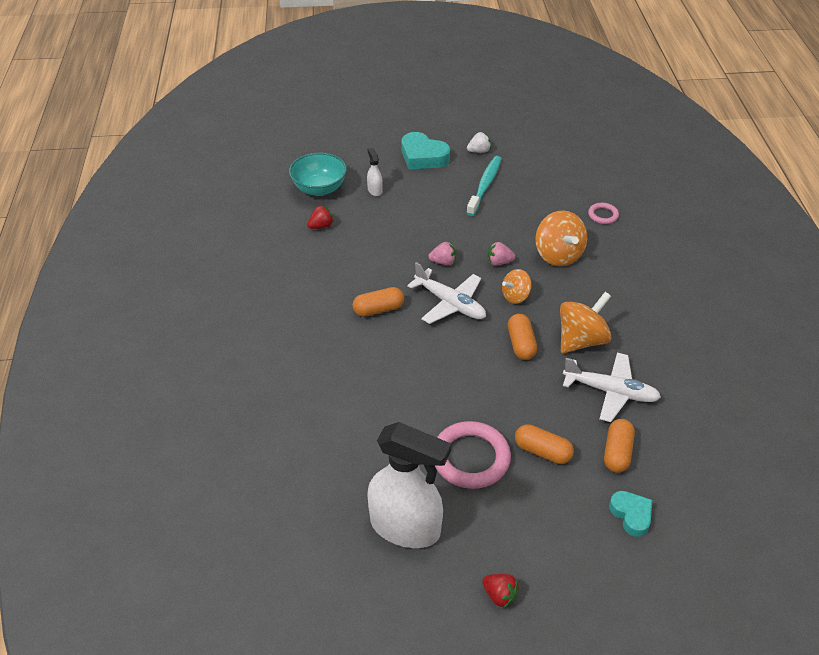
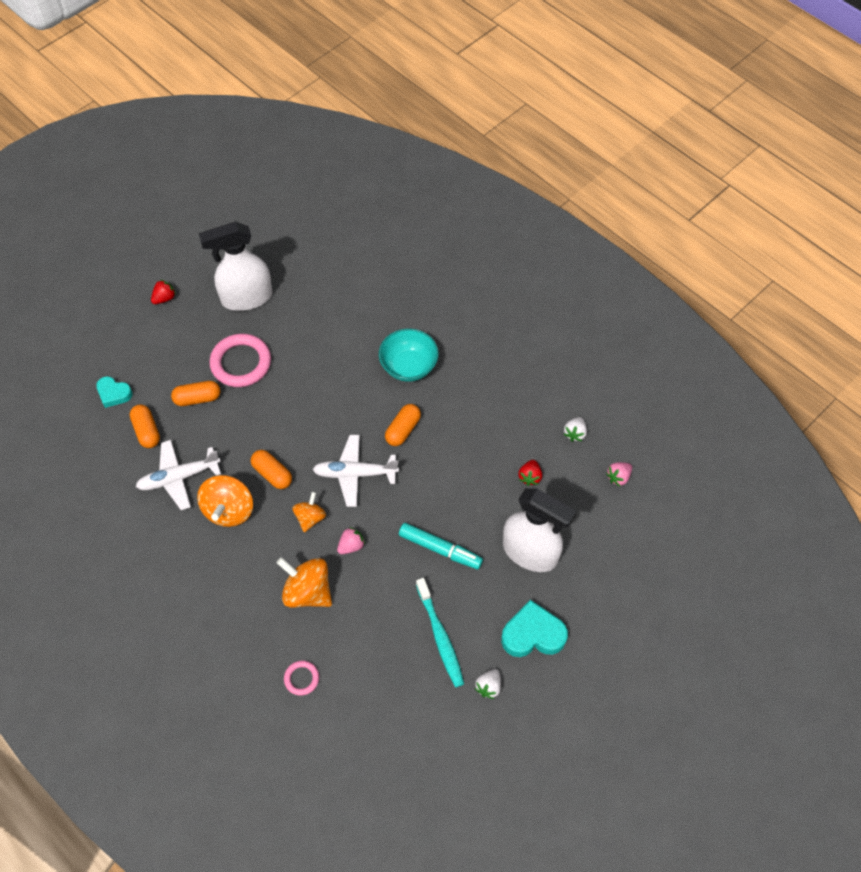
camera: 140 degrees right, 15 degrees up
(254, 230) = (575, 433): none -> white strawberry
(319, 189) = (578, 517): turquoise bowl -> turquoise bowl (408, 366)
(375, 190) = (530, 553): white spray bottle -> white spray bottle, size x2.44
(434, 225) = (440, 549): none -> turquoise marker
(443, 262) = (396, 512): pink strawberry -> pink strawberry (618, 477)
(499, 595) = (164, 298): red strawberry -> red strawberry turned 135 degrees clockwise

